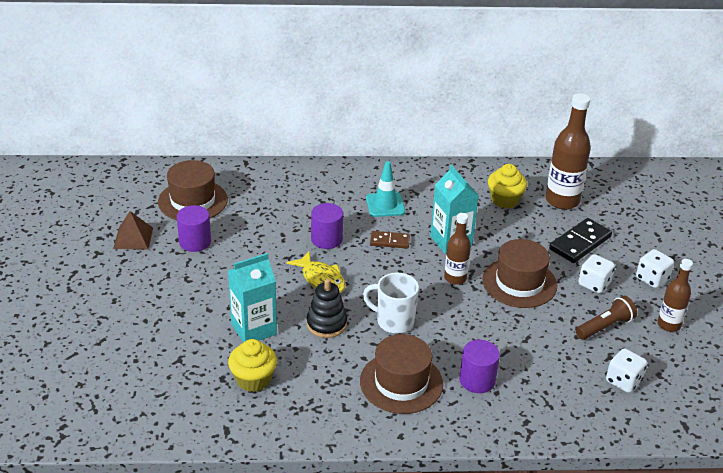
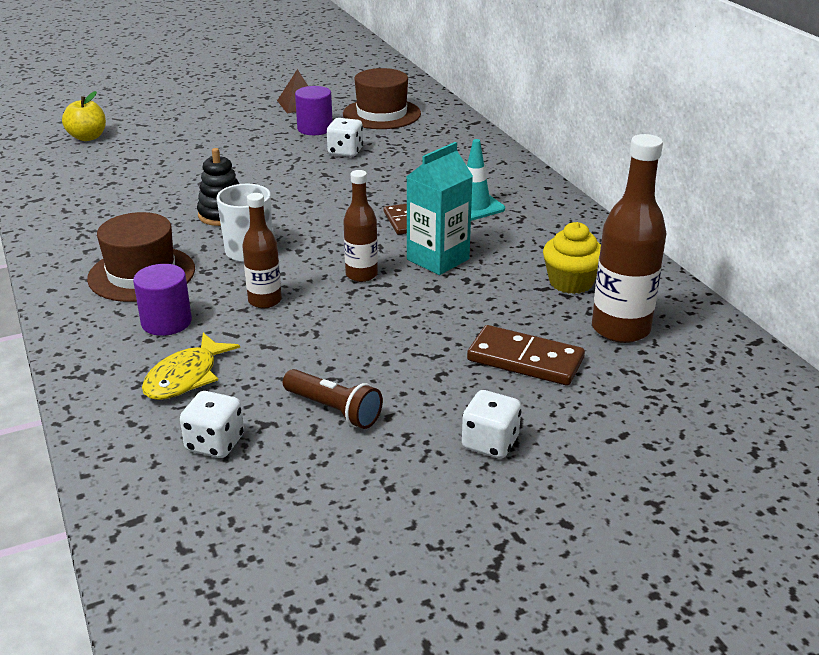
camera: 70 degrees right, 5 degrees down
(104, 381) = (87, 137): none -> yellow apple
(253, 329) = (193, 181): turquoise carton -> none
(253, 379) = (115, 196): yellow cupcake -> none
(321, 279) = (299, 197): yellow fish -> yellow fish (186, 377)
(326, 239) = (374, 187): purple cylinder -> none
(519, 283) = (387, 322): brown hat -> none
(580, 243) = (525, 360): black domino -> brown domino
(594, 284) = (431, 386): white dice -> white dice (345, 152)
(668, 325) = (378, 475): brown bottle -> brown bottle (265, 301)

